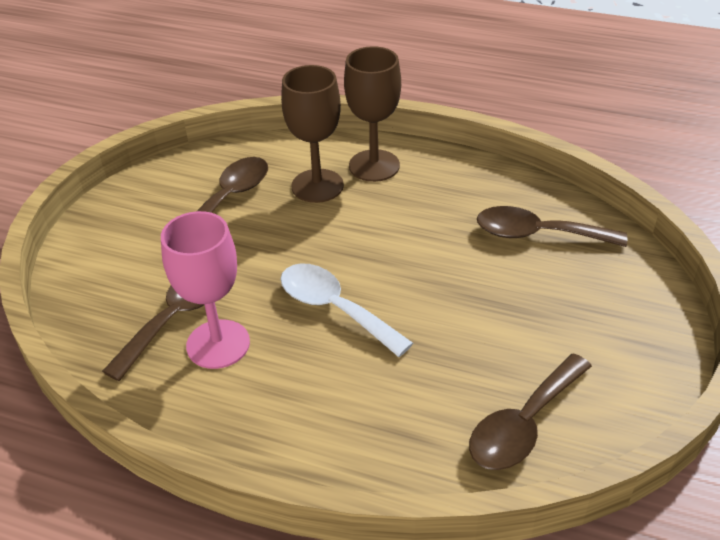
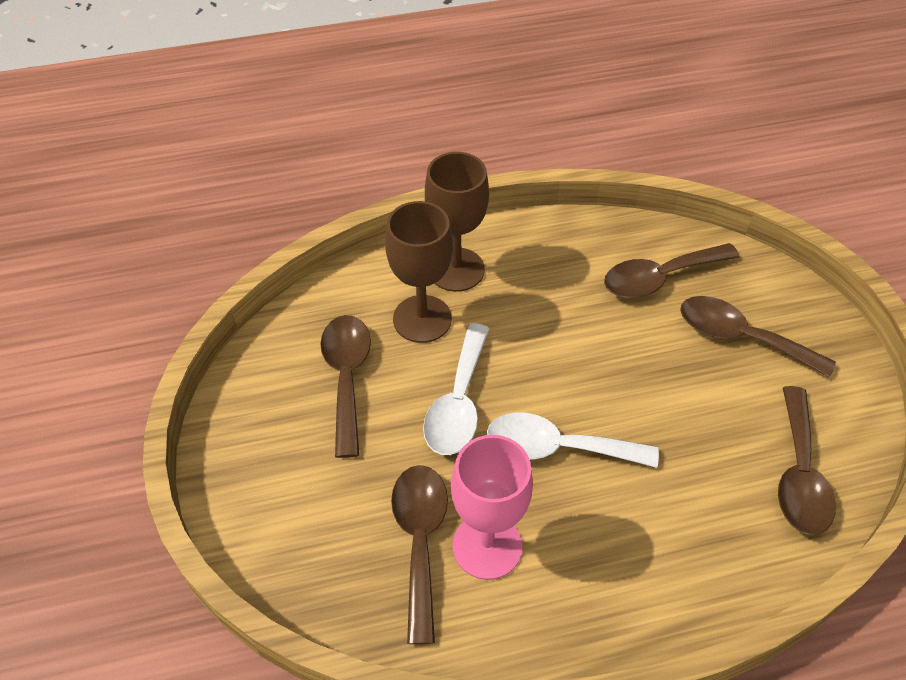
camera: 35 degrees left, 10 degrees up
(290, 247) = (458, 402): none -> white spoon
(570, 304) = (741, 337): none -> brown spoon

